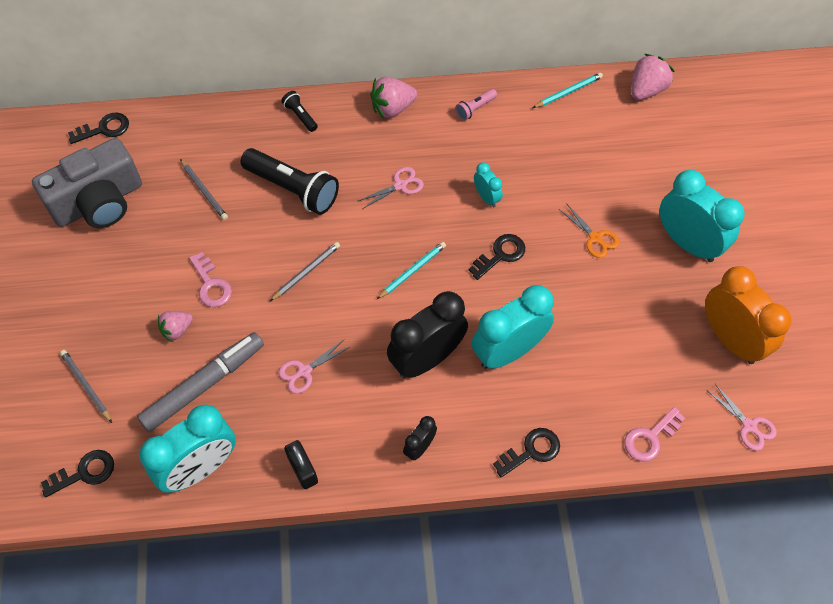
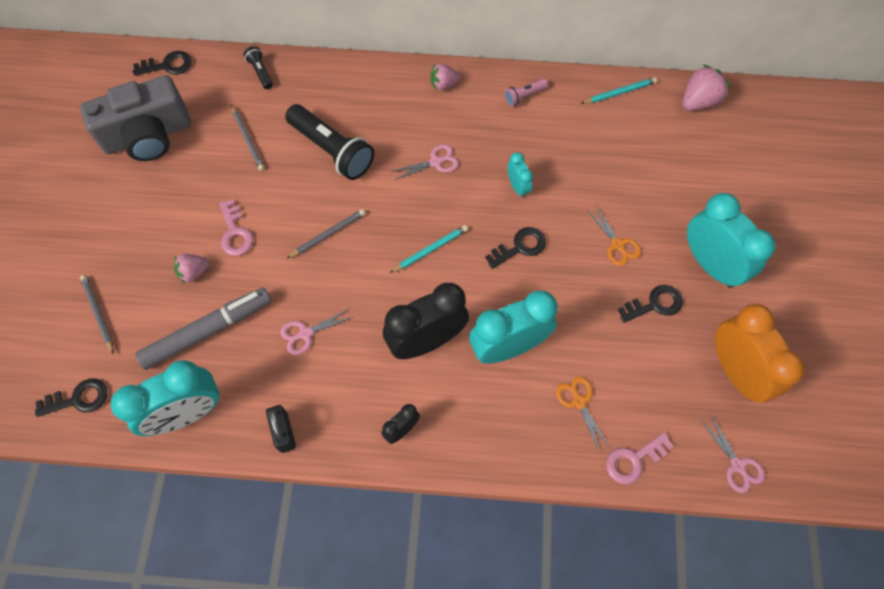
camera: 10 degrees right, 5 degrees up
(300, 116) = (353, 79): black flashlight -> black flashlight (260, 72)
(392, 108) = (444, 84): pink strawberry -> pink strawberry, size x0.65
(531, 451) = (511, 452): black key -> black key (654, 304)
(587, 392) = (579, 401): none -> orange scissors

